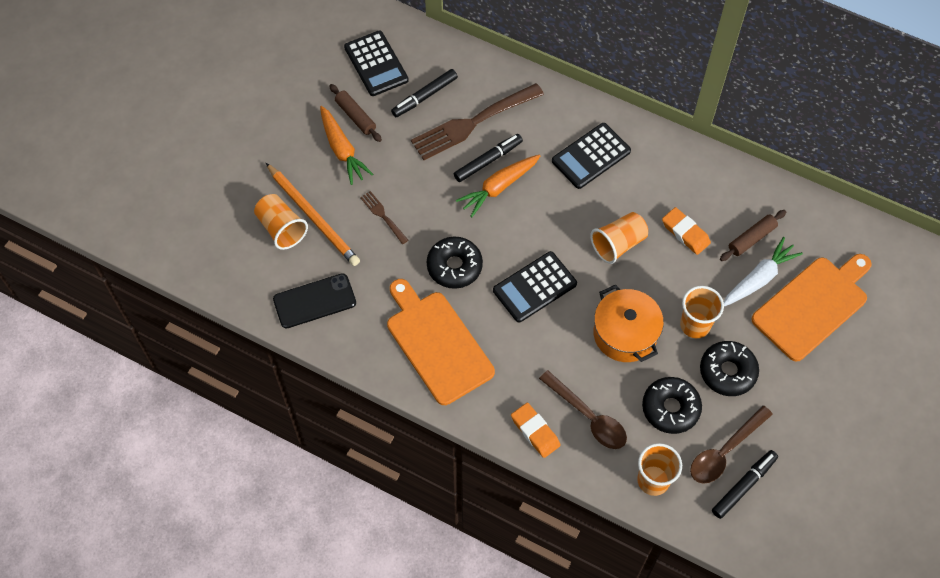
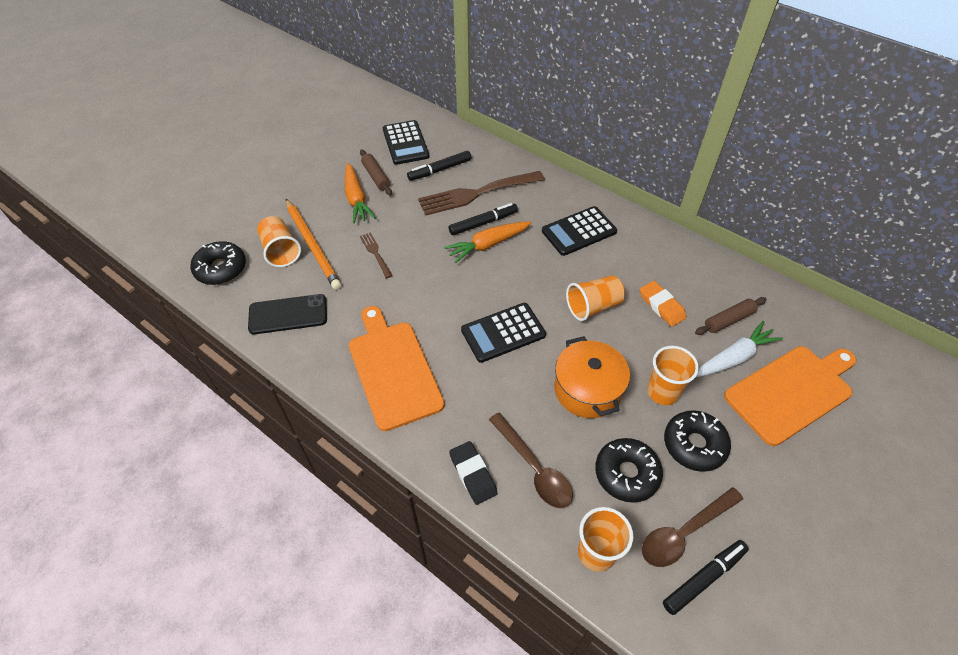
camera: 10 degrees right, 10 degrees down
(454, 266) = (429, 303): black donut -> black donut (221, 269)
(535, 431) = (473, 474): orange eraser -> black eraser

